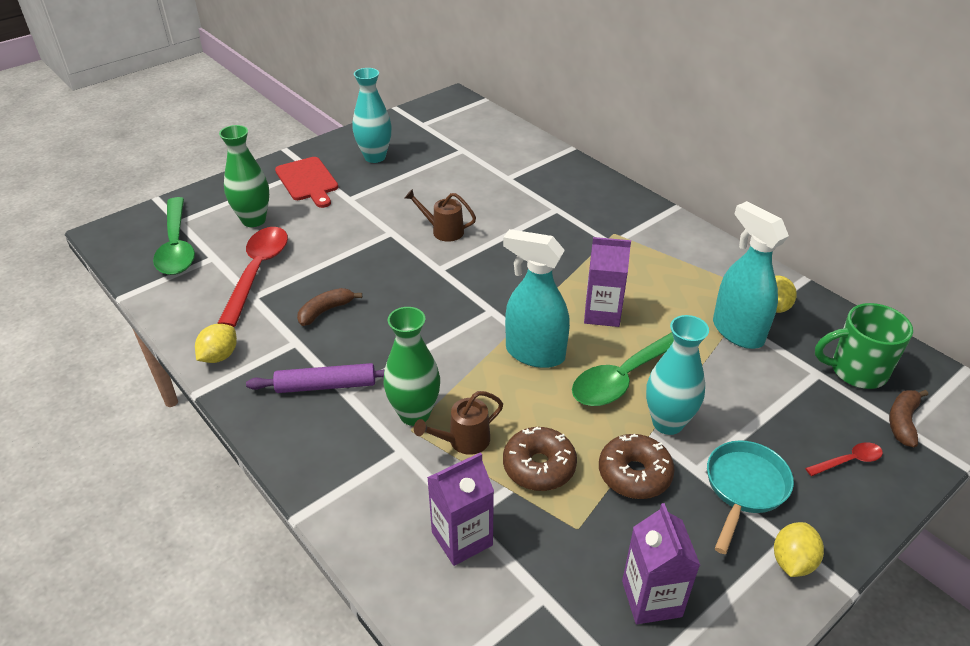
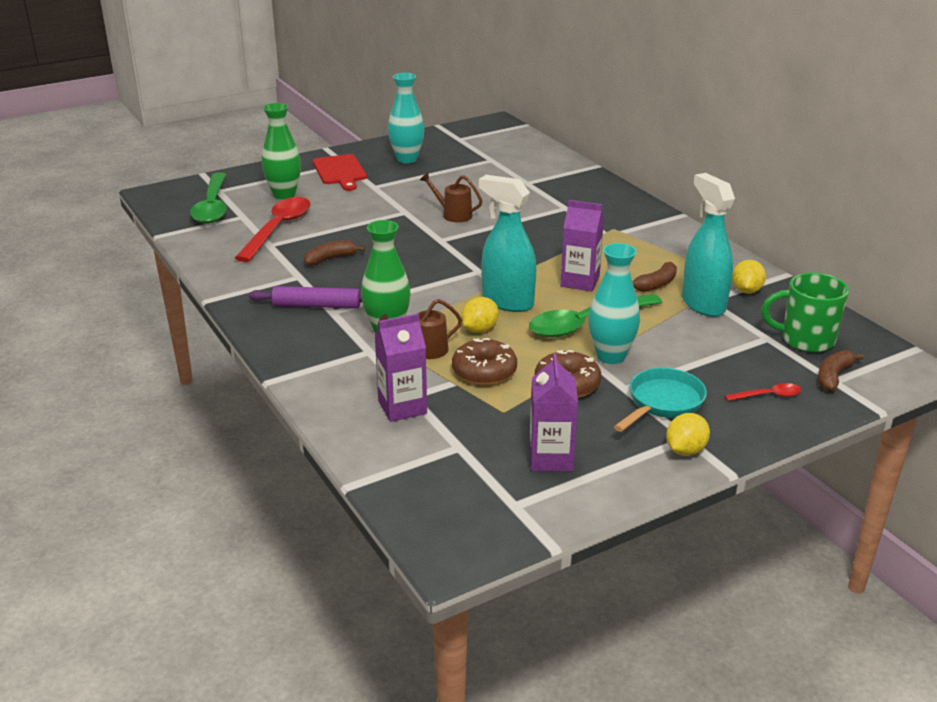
camera: 10 degrees right, 10 degrees down
(219, 356) = (231, 279): yellow lemon -> yellow lemon (479, 329)
(680, 309) = (655, 284): none -> brown banana

